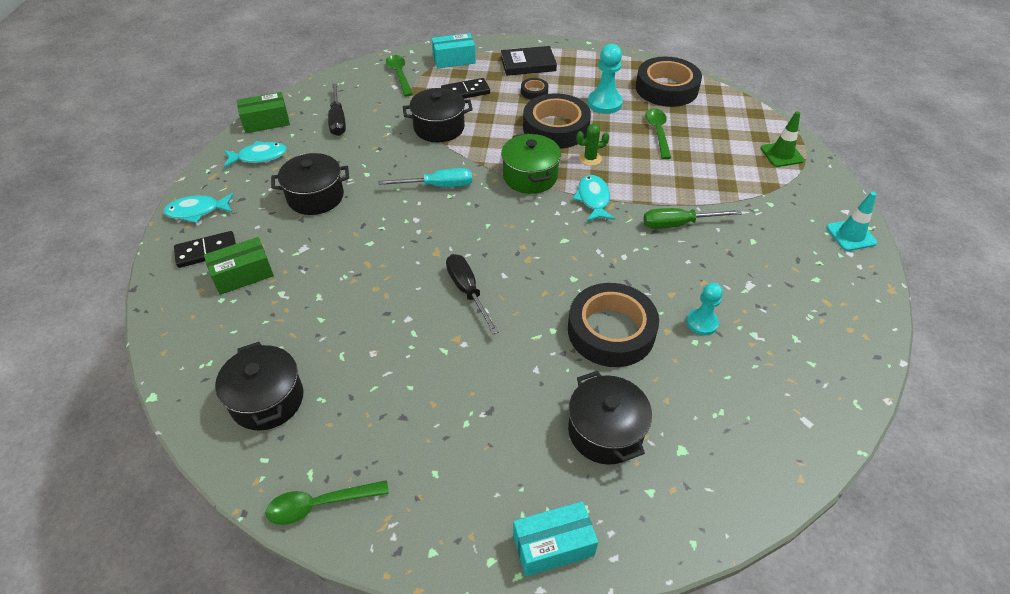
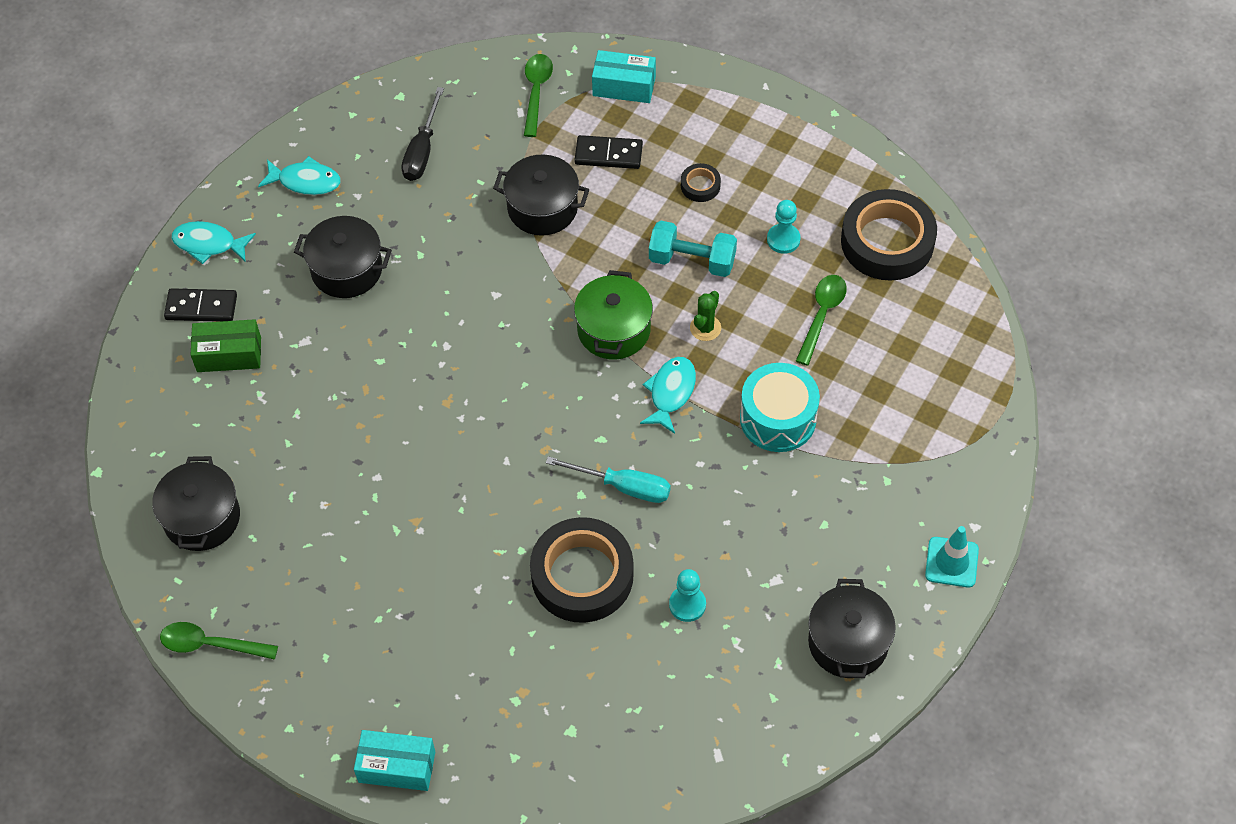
camera: 25 degrees right, 10 degrees up
(266, 122) = (334, 123): green box -> none
(438, 186) = (495, 304): turquoise screwdriver -> turquoise screwdriver (623, 486)
(467, 291) = (456, 467): black screwdriver -> none
(528, 64) = (721, 129): black book -> none
(556, 128) = (692, 260): black tape -> turquoise dumbbell
(590, 158) = (705, 328): green cactus -> green cactus turned 75 degrees counterclockwise
(604, 103) = (783, 239): turquoise pawn -> turquoise pawn, size x0.66
(605, 431) = (508, 682): black pot -> black pot (848, 642)
(674, 192) = (778, 418): none -> turquoise drum
(678, 224) = (750, 467): green screwdriver -> none
(781, 154) = (961, 411): green traffic cone -> none

